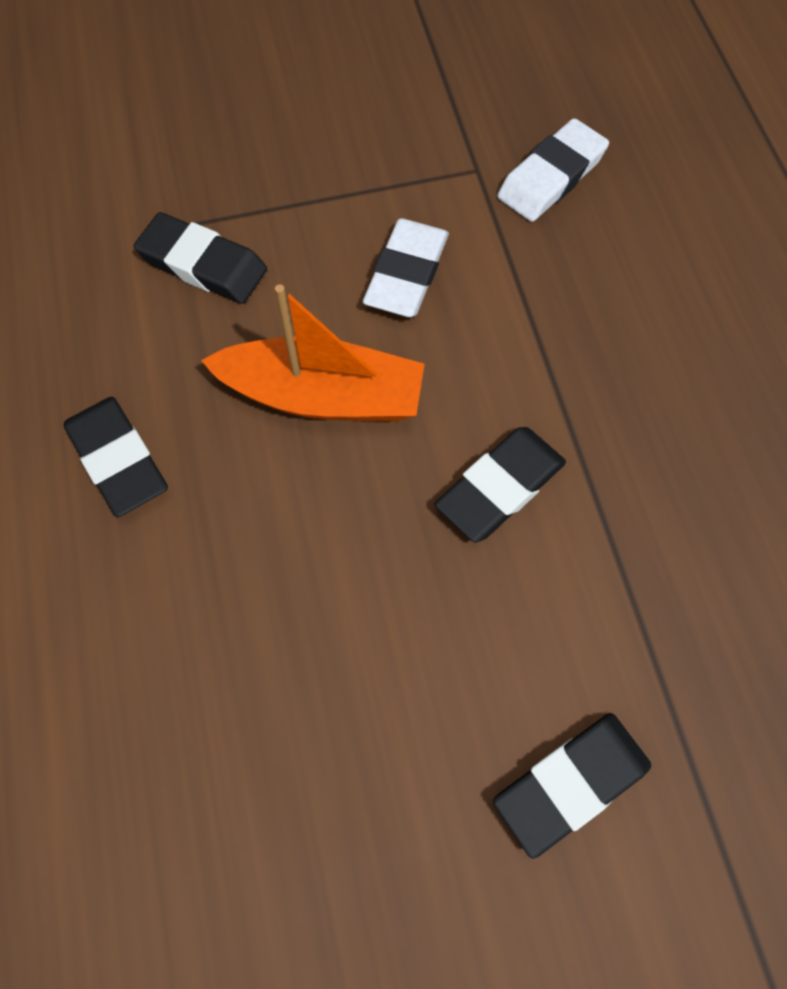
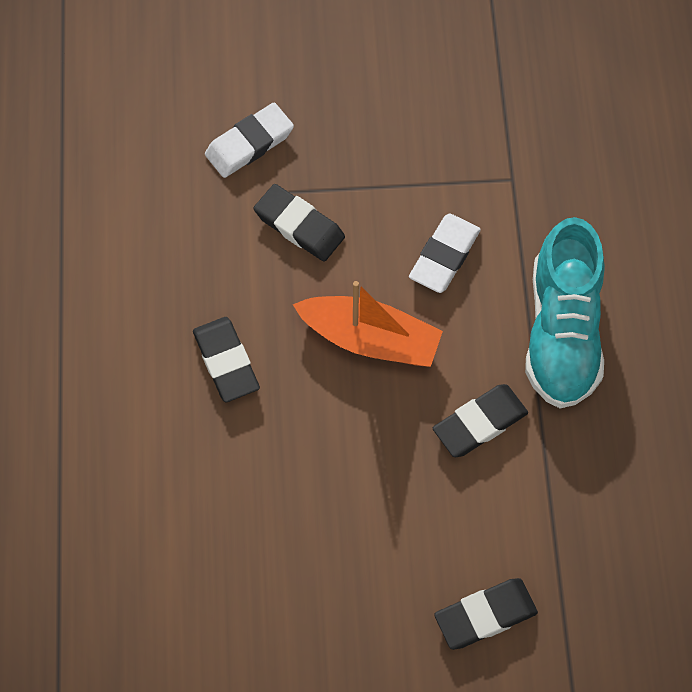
camera: 10 degrees right, 0 degrees up
(551, 177) = (566, 194): white eraser -> white eraser (249, 144)
(587, 346) = (562, 332): none -> turquoise shoe

